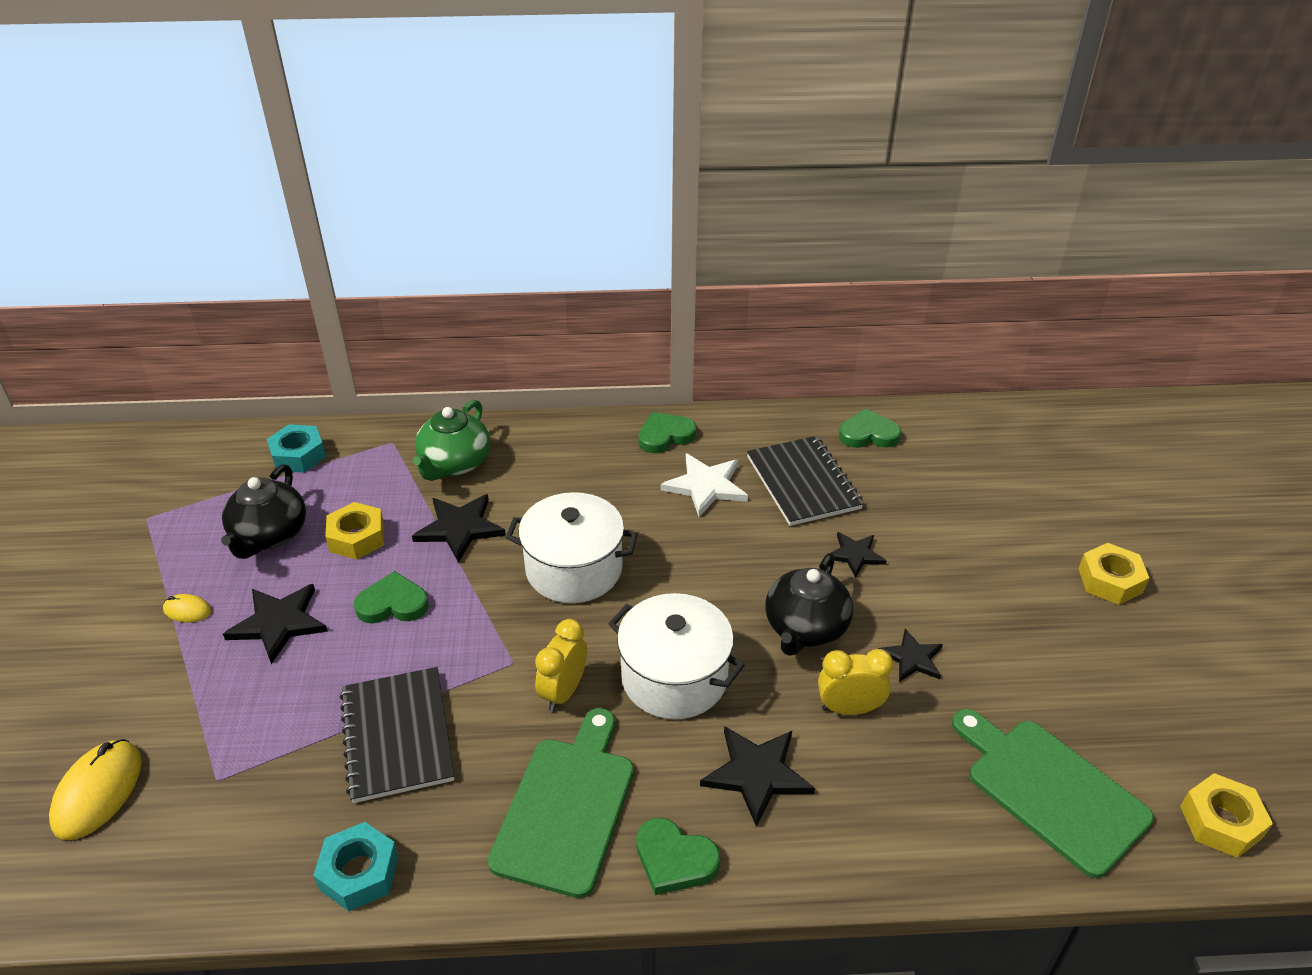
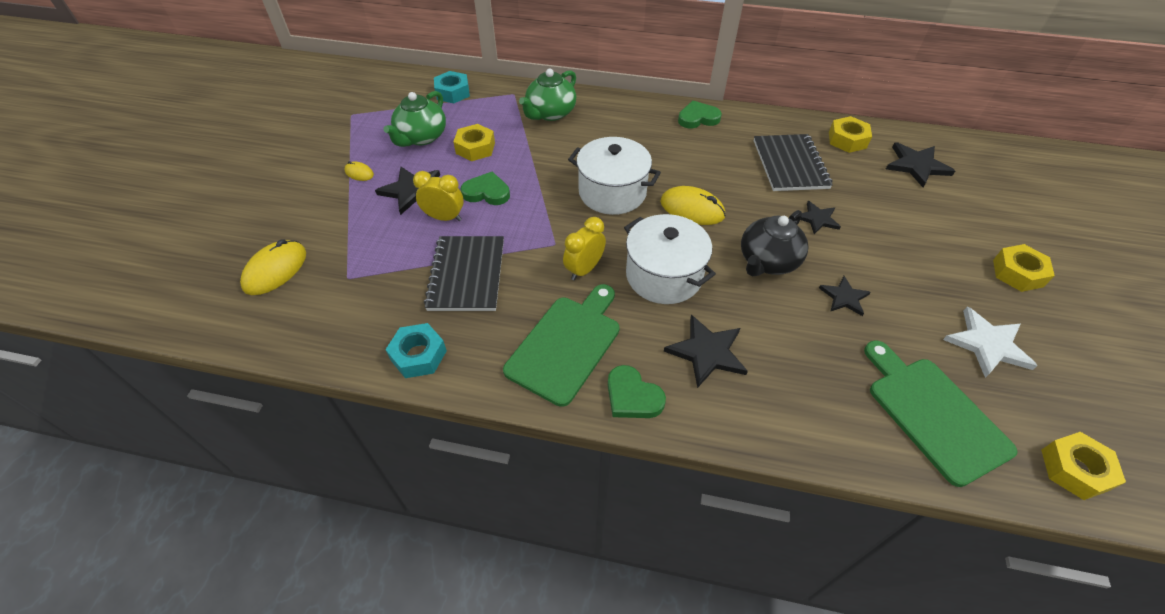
camera: 15 degrees right, 10 degrees up
(269, 535) = (421, 137): black teapot -> green teapot
(460, 528) = (543, 153): black star -> black star (916, 166)
(689, 572) = (692, 209): none -> yellow mouse
(705, 486) = (718, 155): white star -> white star (987, 344)
(849, 708) = (787, 322): yellow clock -> yellow clock (444, 217)
(868, 434) = (847, 140): green heart -> yellow nut

